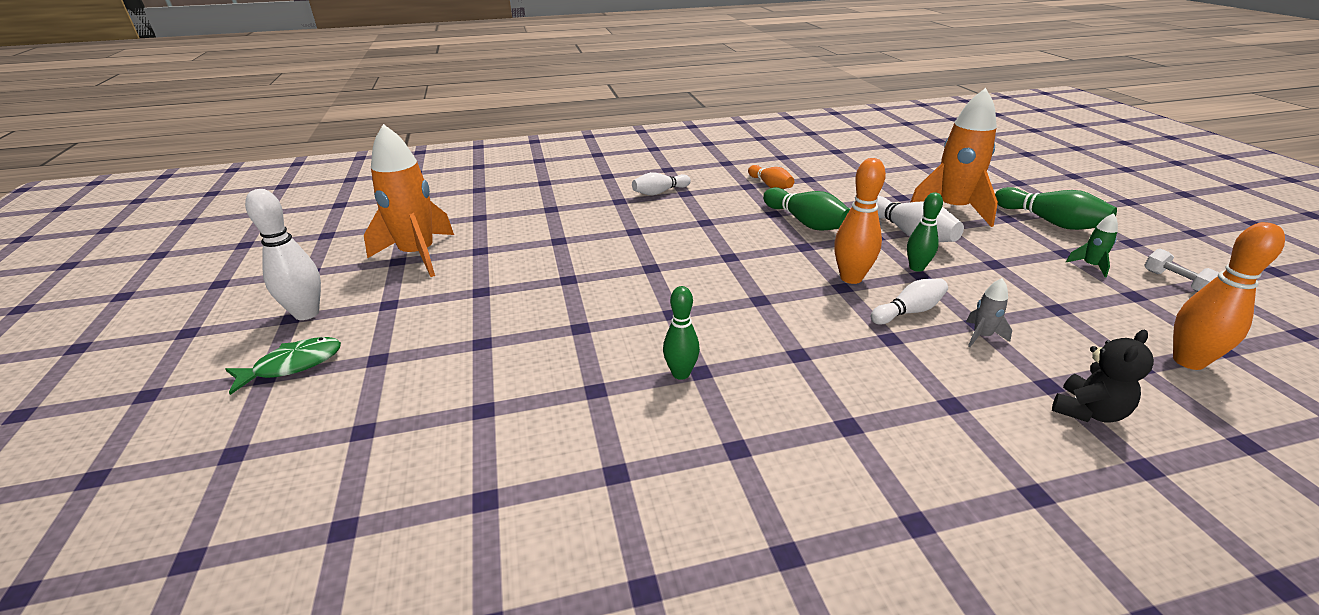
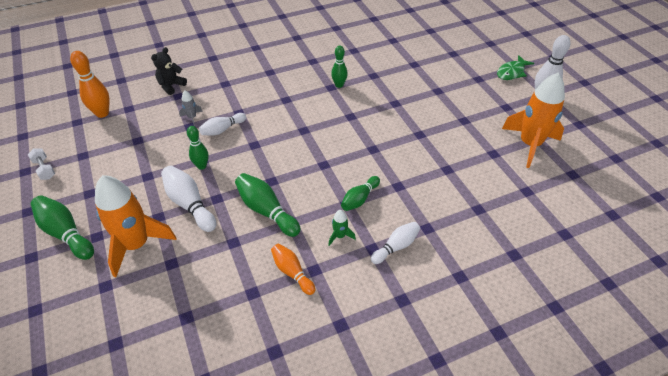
camera: 170 degrees right, 15 degrees up
(687, 224) = (359, 199): none -> green bowling pin
(851, 278) = (247, 152): orange bowling pin -> none
(1090, 266) = (84, 180): green rocket -> green rocket (340, 236)

